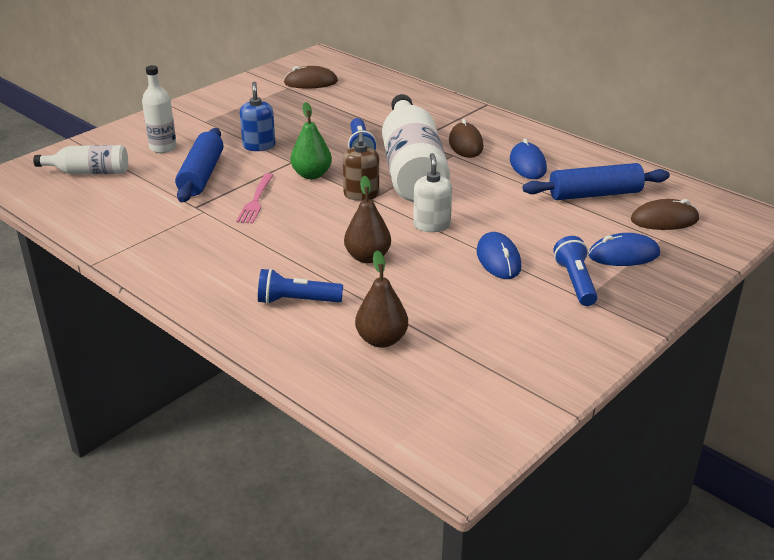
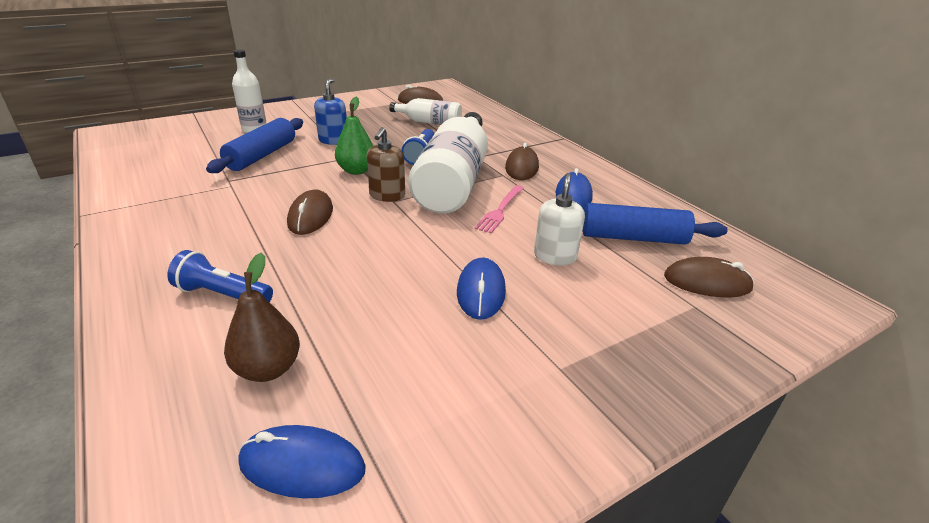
camera: 15 degrees right, 0 degrees up
(89, 172) = (176, 139): white bottle -> white bottle (429, 122)
(256, 201) = (285, 184): pink fork -> pink fork (500, 210)
(308, 226) = (310, 216): none -> brown mouse
(367, 257) = (340, 260): brown pear -> none
(431, 225) = (433, 238): white soap dispenser -> white soap dispenser (555, 256)
(575, 282) = (559, 341): blue flashlight -> none
(623, 255) = (638, 317): blue mouse -> blue mouse (302, 465)

